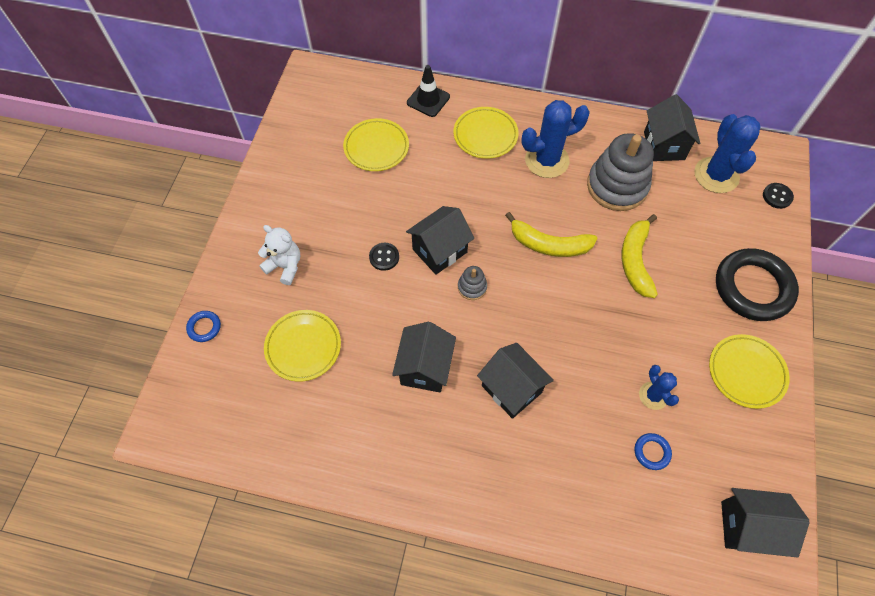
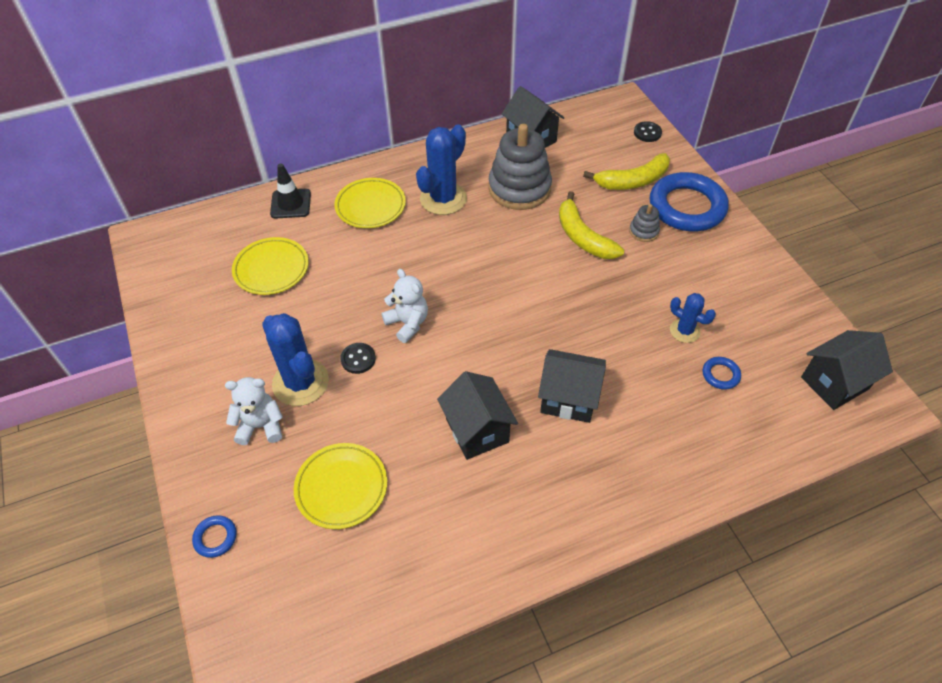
camera: 35 degrees left, 10 degrees down
(440, 251) = (407, 323): black house -> white teddy bear
(472, 287) = (463, 336): grey stacking toy -> grey stacking toy (643, 231)
(549, 244) = (501, 264): yellow banana -> yellow banana (633, 181)
(716, 175) = (590, 140): blue cactus -> blue cactus (300, 382)
(746, 372) = (735, 271): yellow plate -> none
(753, 287) = (687, 207): black ring -> blue ring

